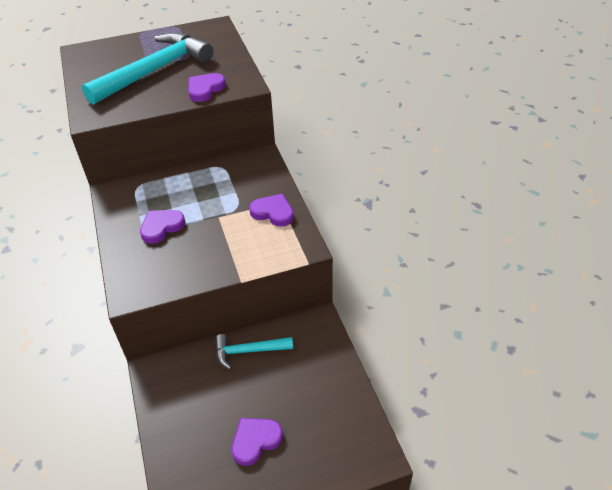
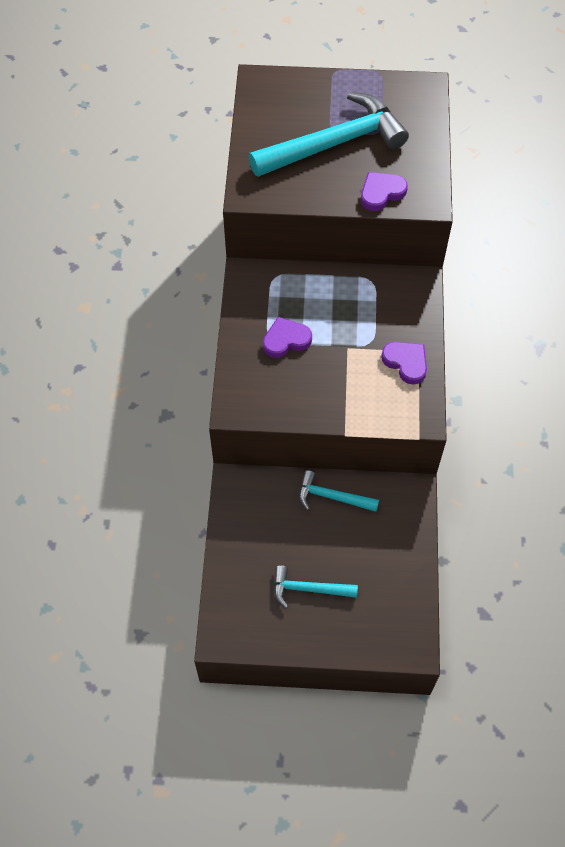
camera: 20 degrees right, 15 degrees up
(255, 441) = (308, 589): purple heart -> turquoise hammer

